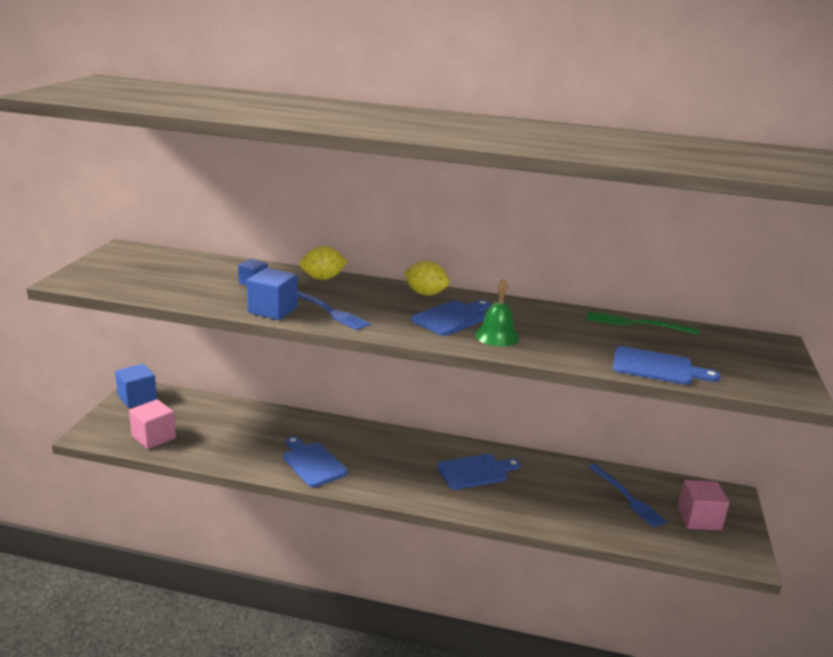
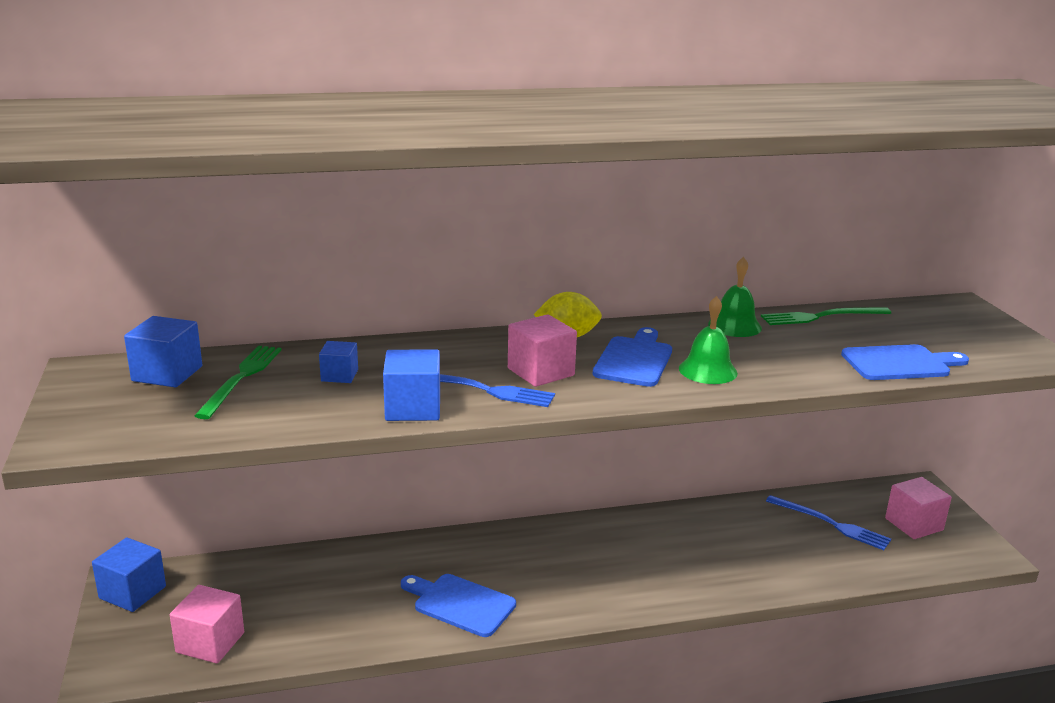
camera: 25 degrees left, 0 degrees up
(161, 260) = (167, 374): none -> blue cube
(197, 271) = (241, 378): none -> green fork
(323, 278) = (421, 346): yellow lemon -> none
(379, 310) = (541, 372): none -> pink cube
(475, 471) = (656, 548): blue cutting board -> none
(557, 314) = (734, 325): none -> green bell

